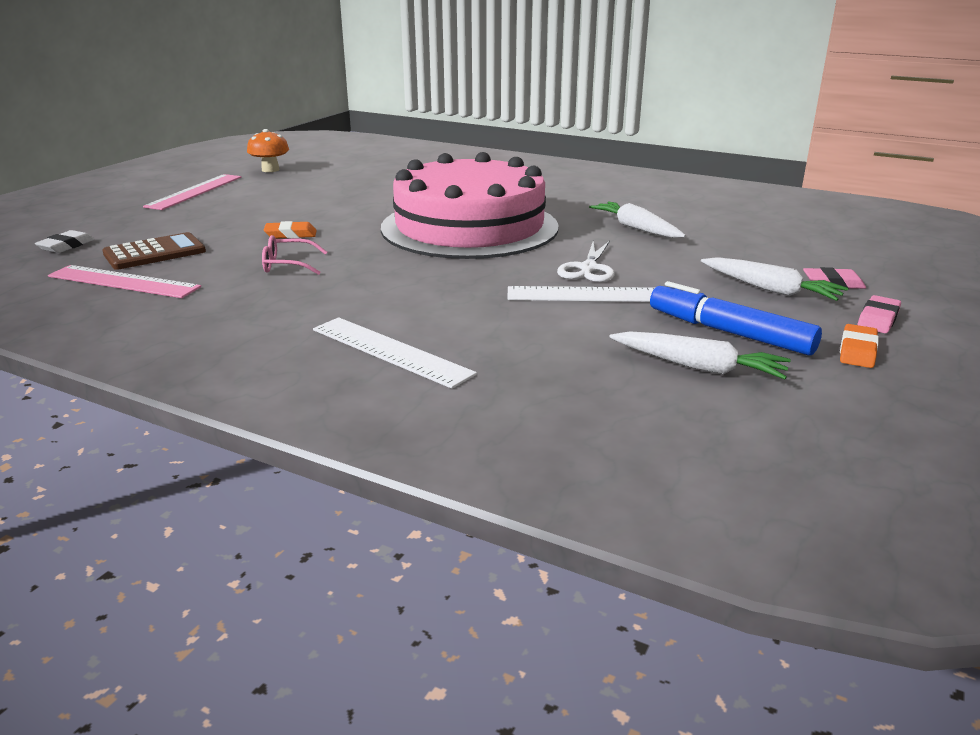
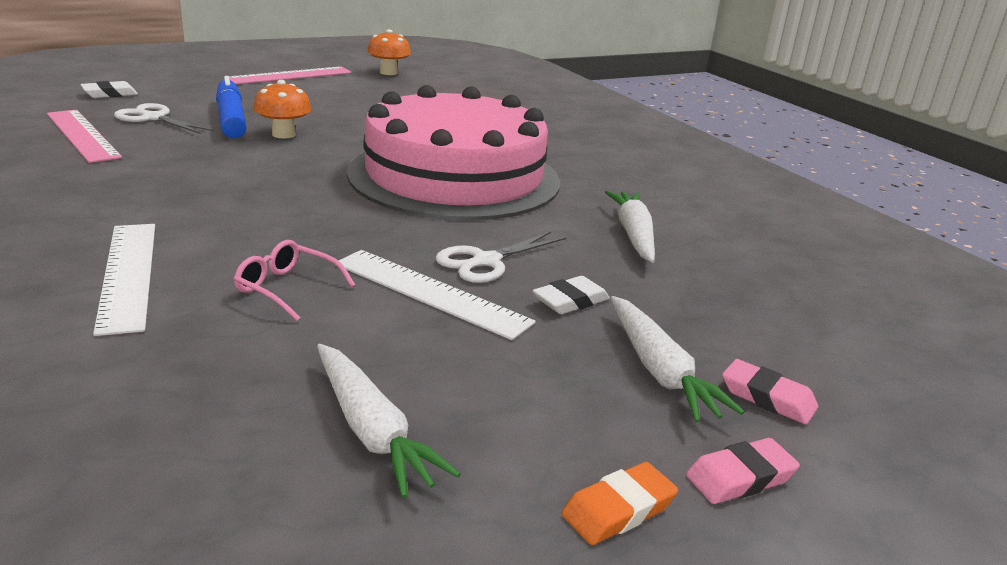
camera: 30 degrees right, 0 degrees up
(155, 253) = (153, 118): brown calculator -> white scissors
(288, 265) = (223, 161): pink glasses -> pink glasses (287, 288)
(291, 234) = (284, 134): orange eraser -> orange mushroom
(671, 273) = (570, 301): none -> white eraser
(729, 332) = (495, 403): blue marker -> blue marker (231, 119)

